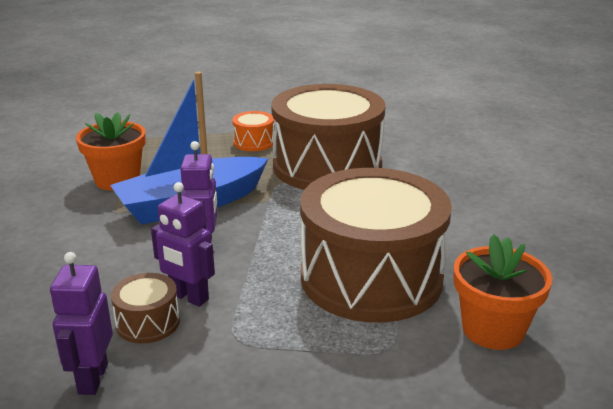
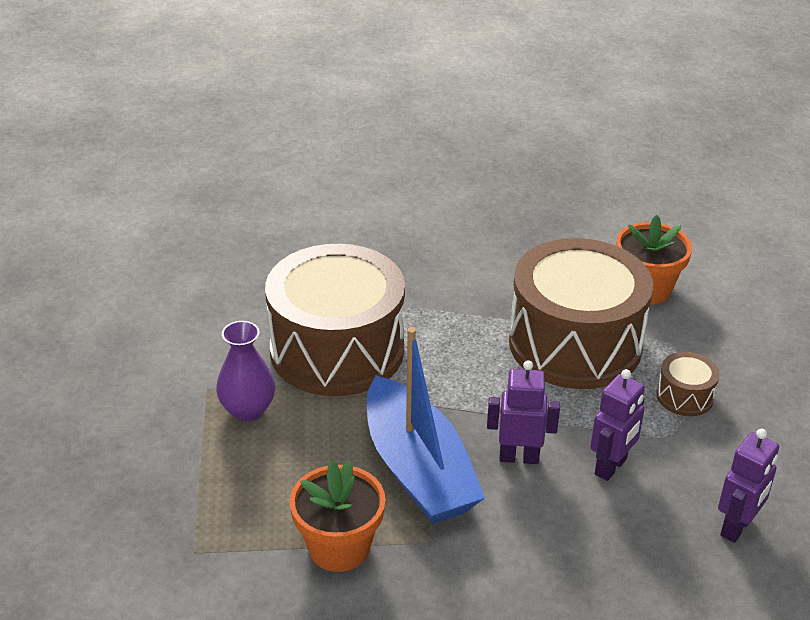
camera: 85 degrees left, 10 degrees up
(92, 379) = (737, 527): purple robot -> purple robot turned 60 degrees counterclockwise
(148, 322) = (653, 495): brown drum -> brown drum (684, 396)
(254, 142) = (248, 410): orange drum -> purple vase

